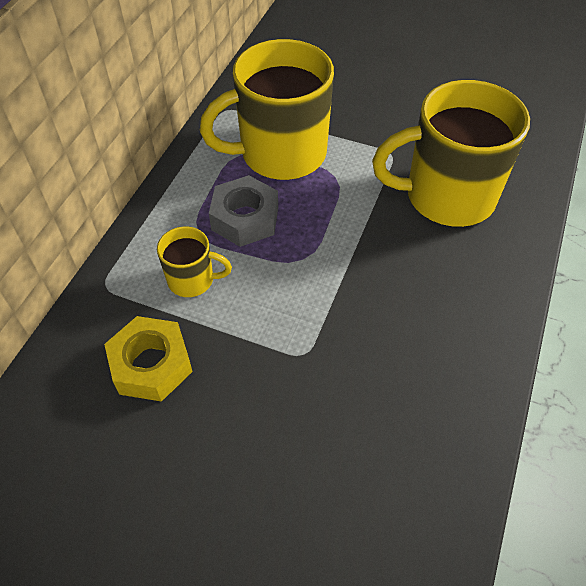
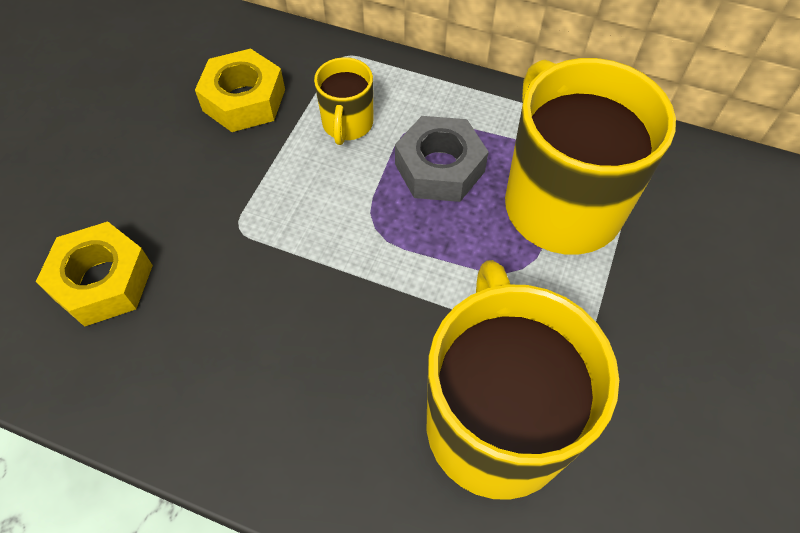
camera: 90 degrees right, 5 degrees up
(364, 457) = (103, 281): none -> yellow nut

